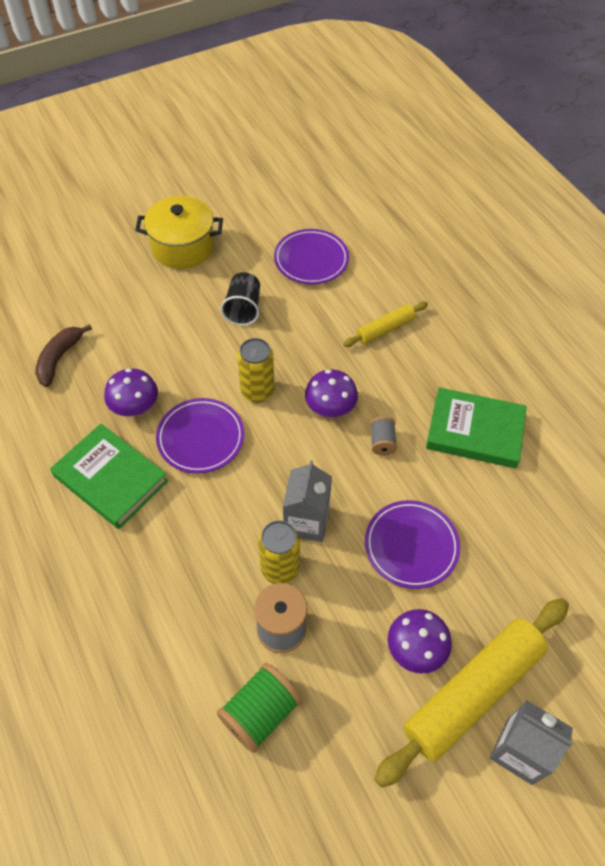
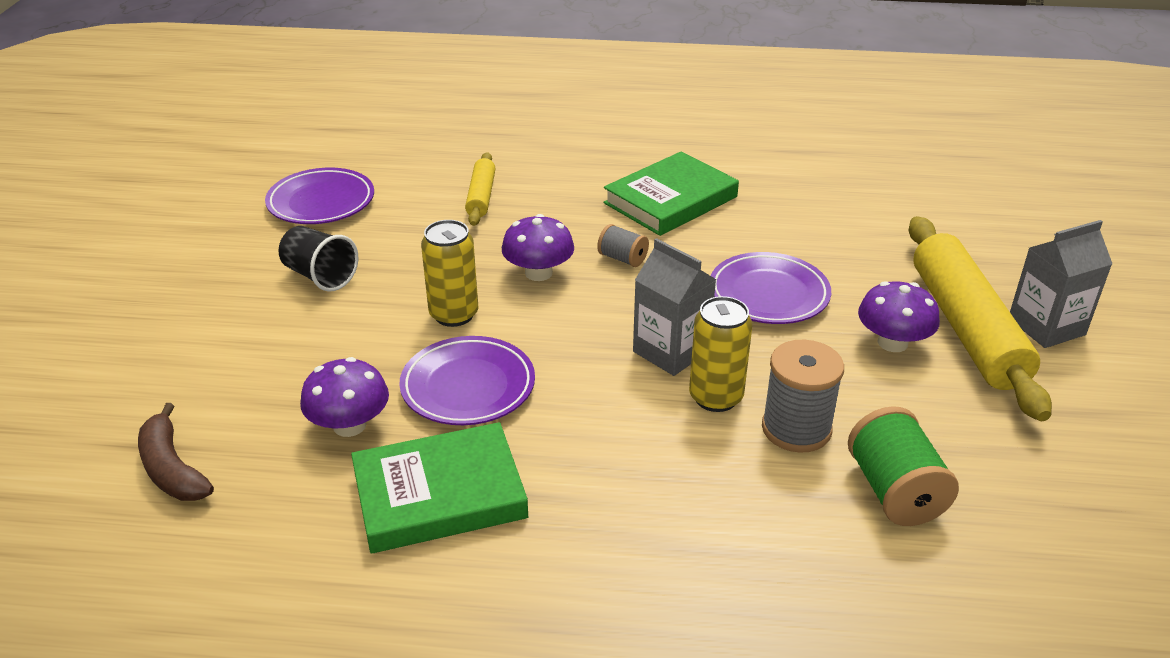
camera: 55 degrees left, 20 degrees down
(183, 247) = (153, 283): yellow pot -> none

